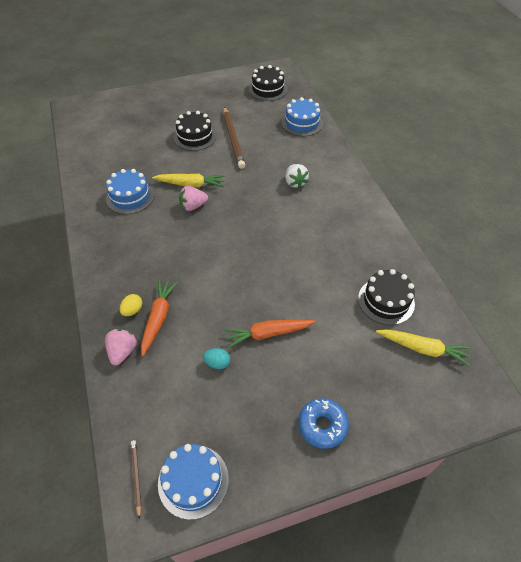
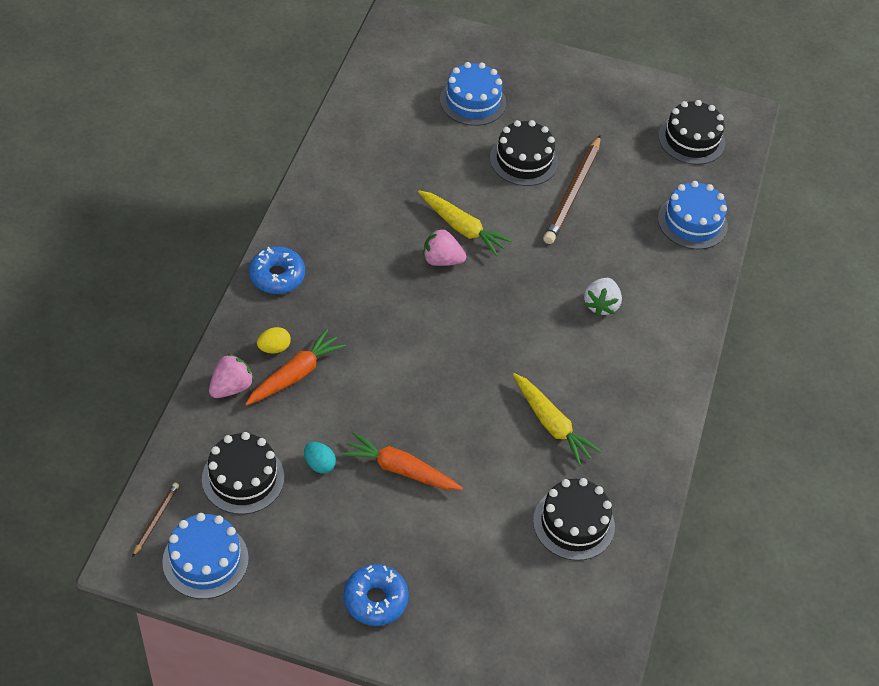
camera: 30 degrees right, 0 degrees up
(102, 267) = (277, 276): none -> blue donut
(130, 197) = (374, 202): blue cake -> blue cake (472, 101)
(175, 405) = (243, 478): none -> black cake
(423, 348) = (564, 602): yellow carrot -> yellow carrot (551, 424)

